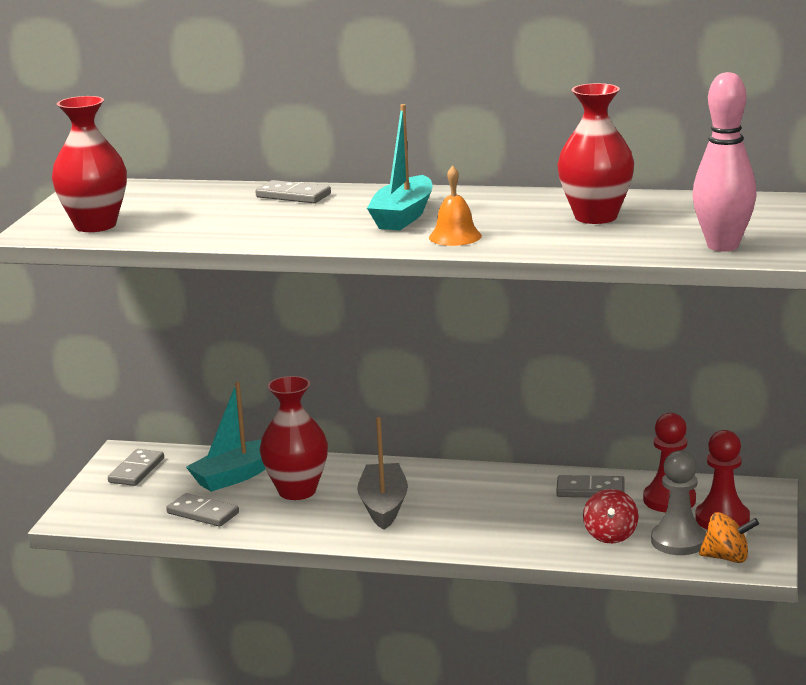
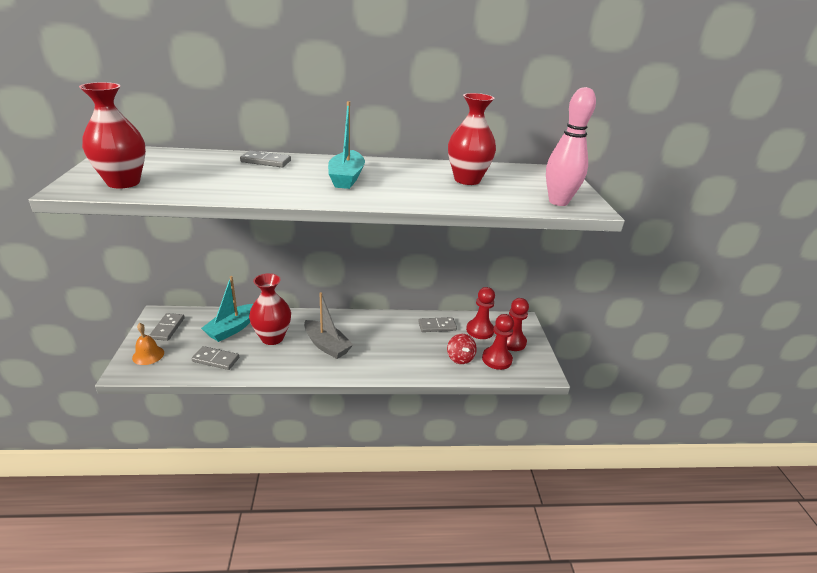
camera: 20 degrees left, 10 degrees up
(383, 506) = (327, 345): grey boat -> grey boat turned 150 degrees clockwise
(455, 236) = (389, 194): orange bell -> orange bell (148, 355)
(678, 541) = (496, 359): grey pawn -> red pawn
(727, 558) = (526, 369): orange spinning top -> none

